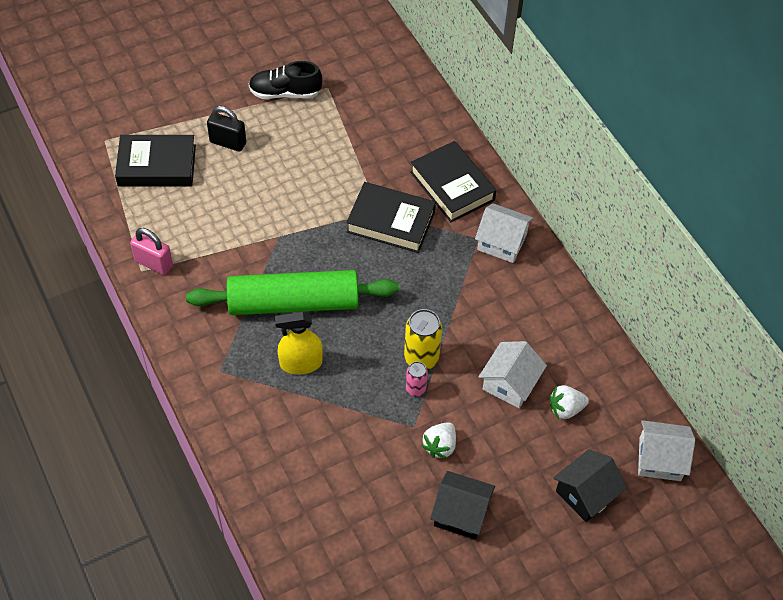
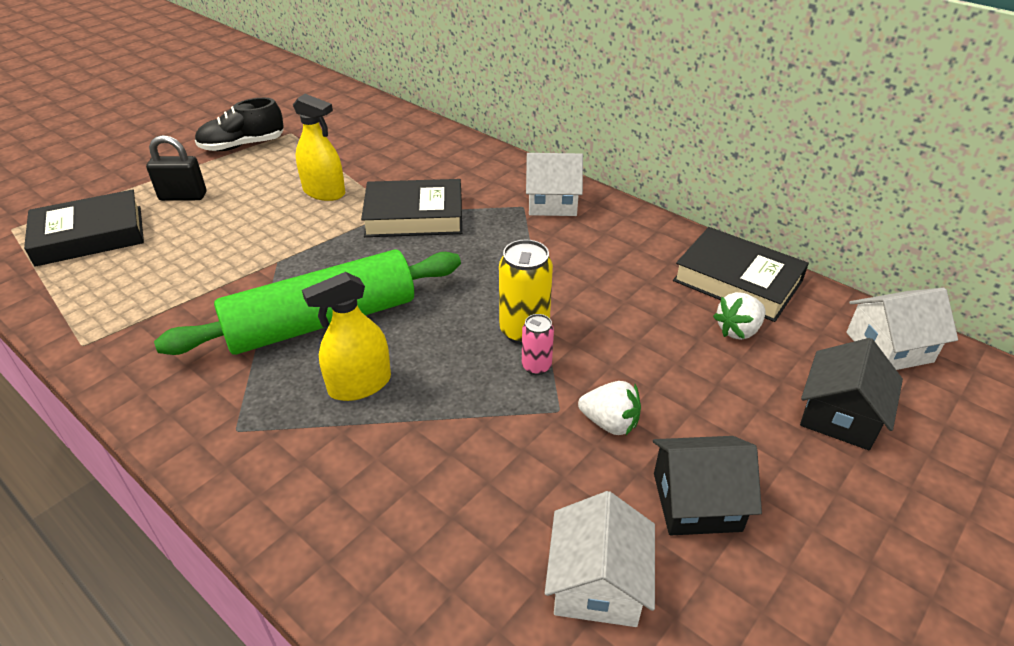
camera: 20 degrees left, 15 degrees down
(154, 263) = (101, 332): pink padlock -> none
(332, 172) = (324, 192): none -> yellow spray bottle
(440, 446) = (610, 423): white strawberry -> white strawberry turned 75 degrees counterclockwise
(452, 186) = (468, 173): black book -> black book (737, 281)
(510, 383) = (652, 324): white house -> white house (597, 583)

